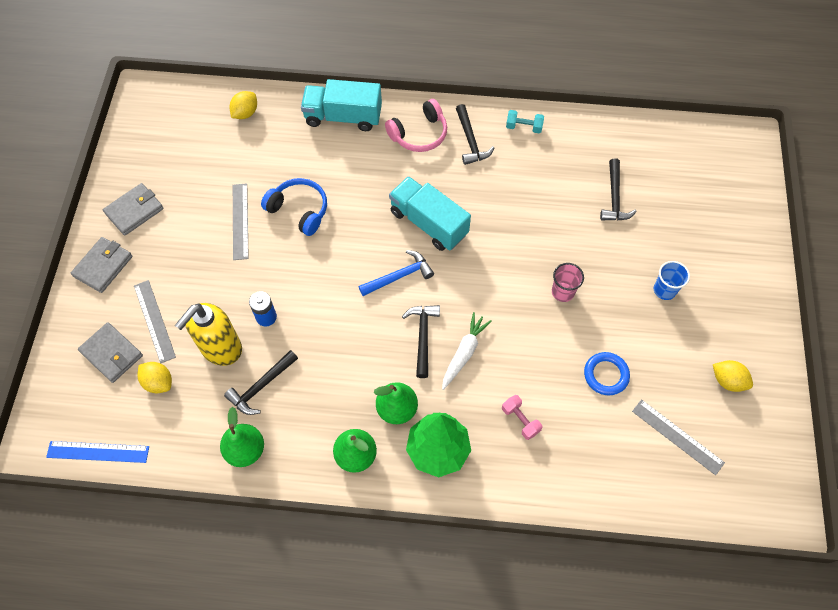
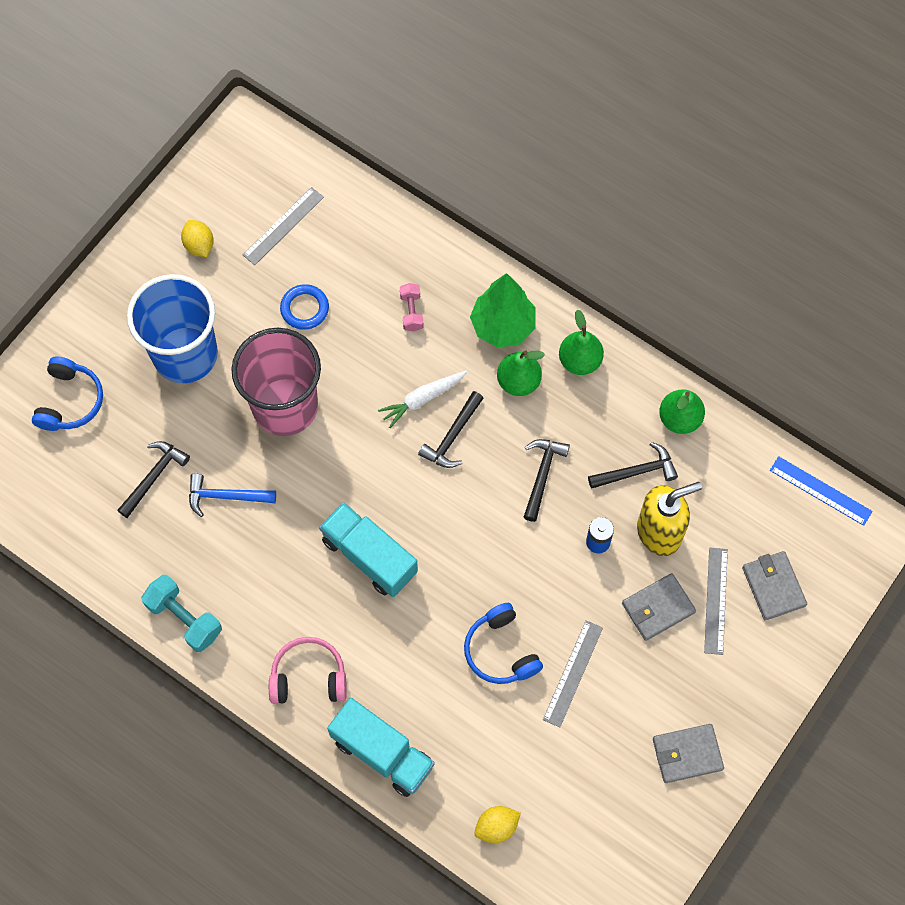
camera: 150 degrees left, 5 degrees up
(103, 266) = (748, 698): grey wallet -> grey wallet (658, 608)
(158, 382) = (736, 530): yellow lemon -> none
(399, 276) = (437, 512): blue hammer -> blue hammer (225, 496)
(429, 223) = (369, 556): turquoise truck -> turquoise truck turned 150 degrees clockwise
(470, 141) = (256, 634): black hammer -> black hammer (542, 475)
(524, 127) = (184, 618): turquoise dumbbell -> turquoise dumbbell, size x1.67
(562, 292) = (285, 406): pink cup -> pink cup, size x2.47
(664, 290) = (185, 354): blue cup -> blue cup, size x2.47
(677, 436) = (283, 226): grey ruler -> grey ruler turned 60 degrees clockwise
(713, 215) = (70, 401): none -> blue headphones

